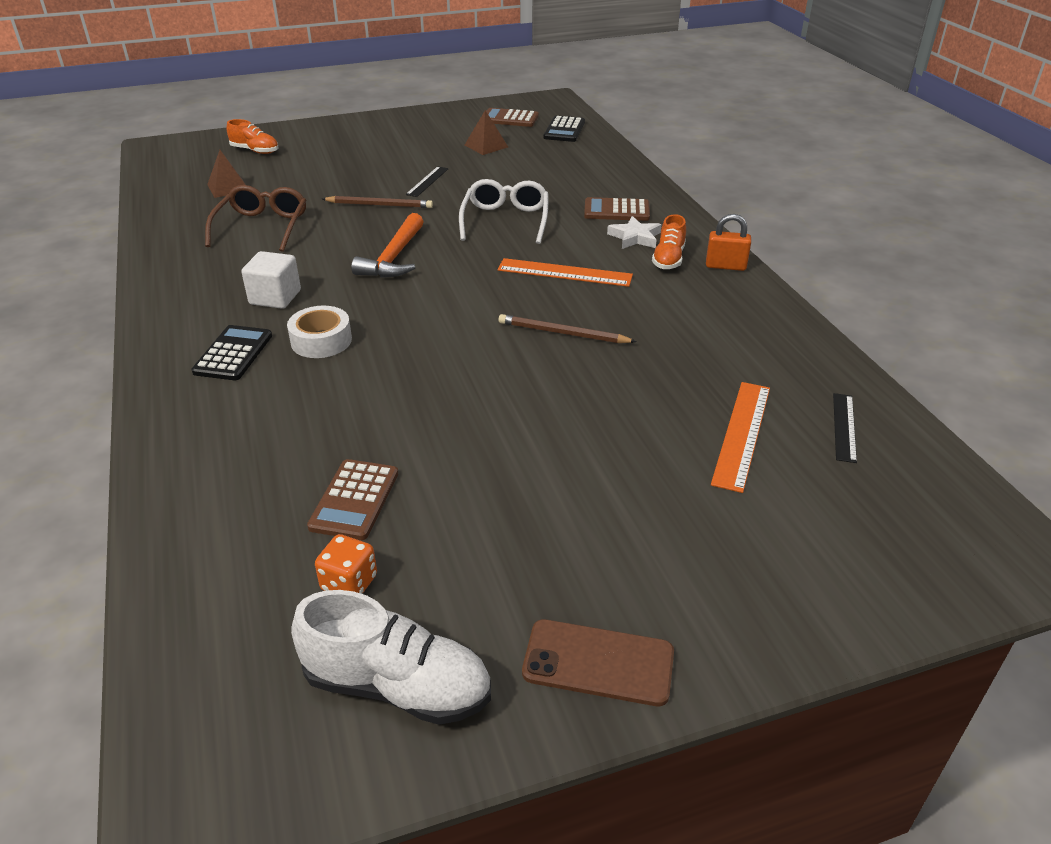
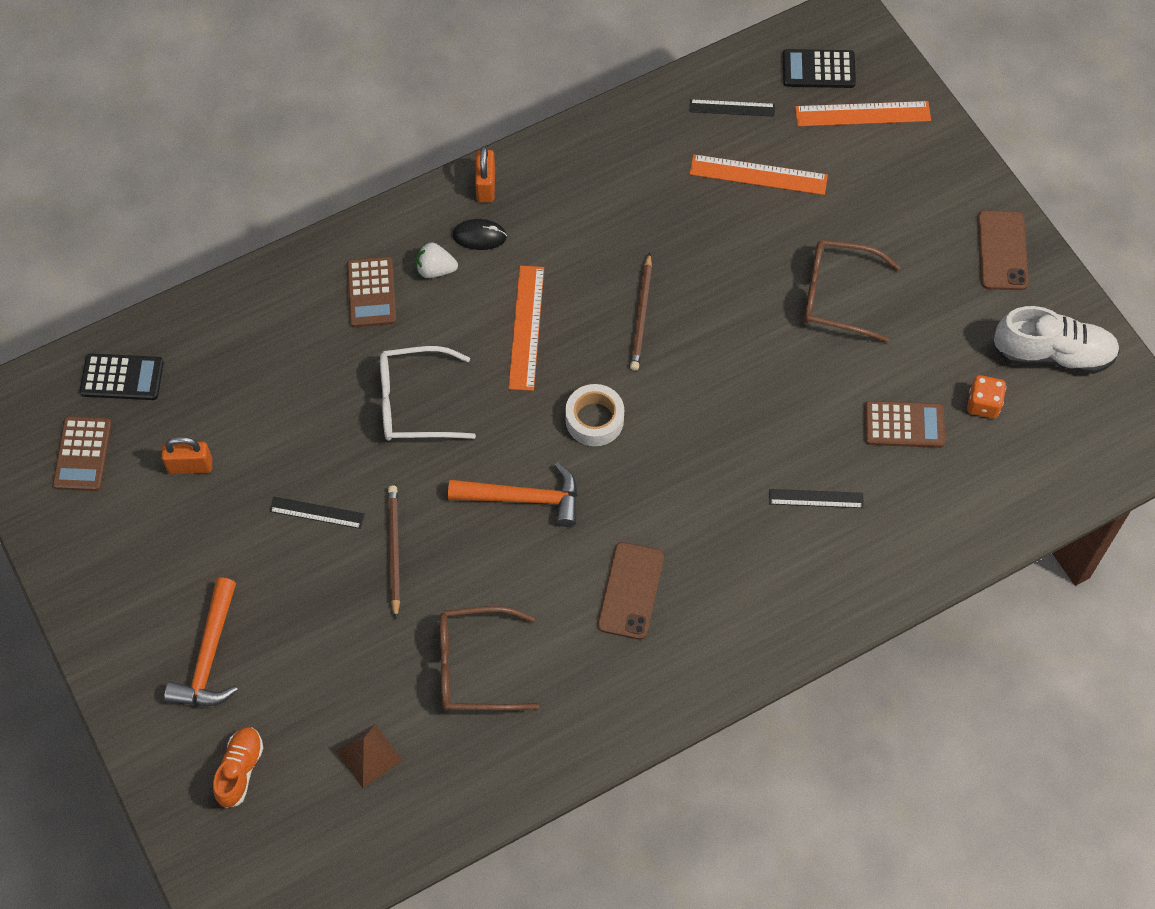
camera: 100 degrees left, 25 degrees up
(233, 354) = (739, 590): black calculator -> black calculator (818, 69)
(275, 297) = (630, 591): white cube -> brown phone
(299, 416) = (816, 498): none -> black ruler
(321, 340) = (700, 519): white tape -> white tape (594, 420)
(341, 146) = (209, 656): none -> orange hammer
(397, 686) = (1052, 354): white shoe -> white shoe turned 90 degrees clockwise
(486, 146) = (190, 466): brown pyramid -> orange padlock
(554, 473) = (838, 296): none -> brown glasses
(635, 237) = (435, 270): white star -> white strawberry
(668, 259) = (479, 236): orange shoe -> black mouse
(852, 545) = (862, 114): none -> orange ruler

